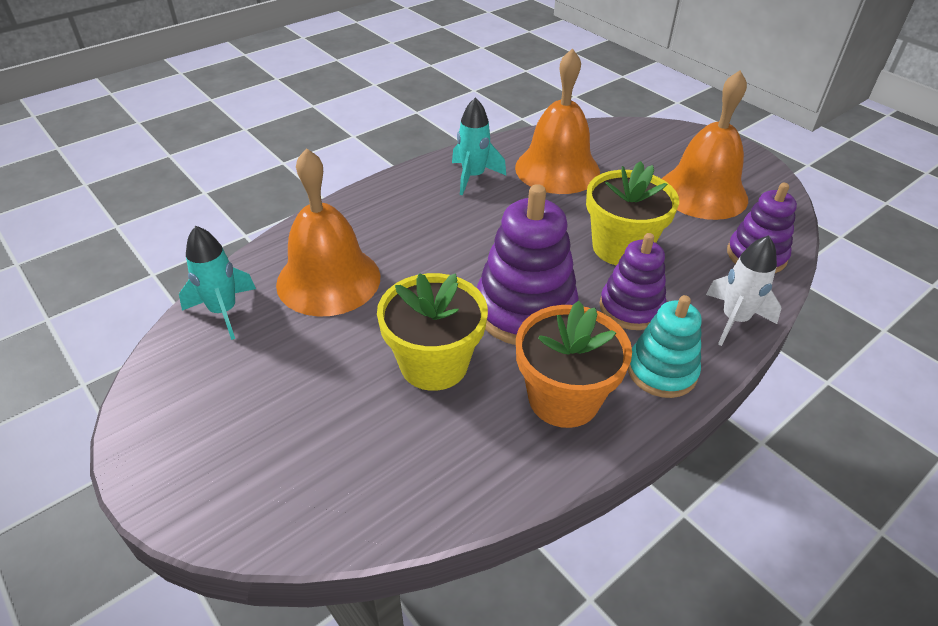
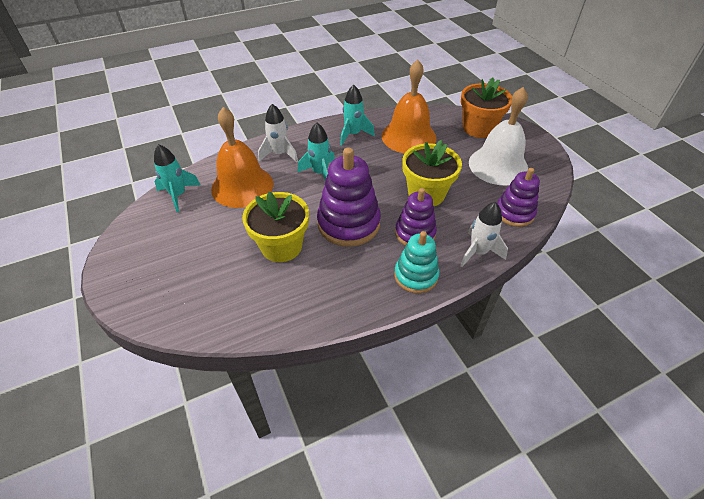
camera: 15 degrees right, 5 degrees up
(369, 222) = (279, 154): none -> white rocket
(447, 241) = (320, 173): none -> turquoise rocket
(563, 398) = (348, 281): orange flower pot -> orange flower pot (478, 128)
(702, 193) = (498, 165): orange bell -> white bell

